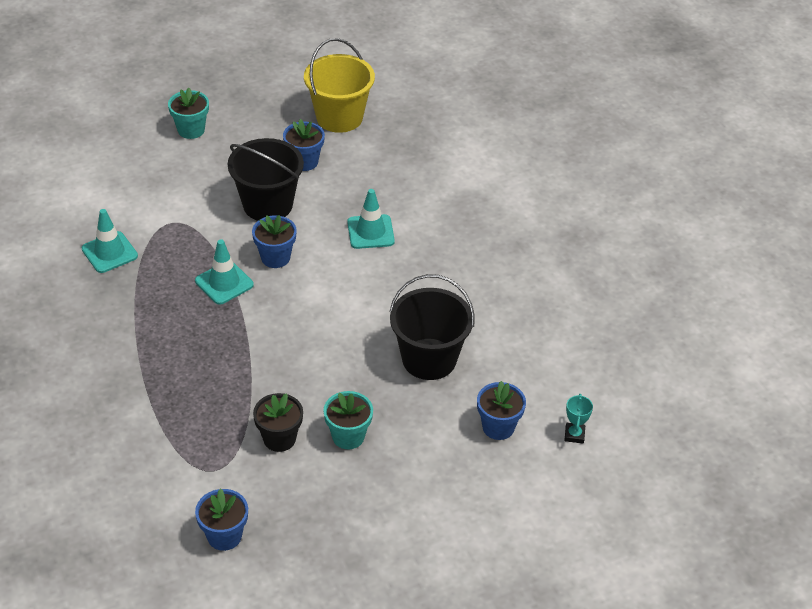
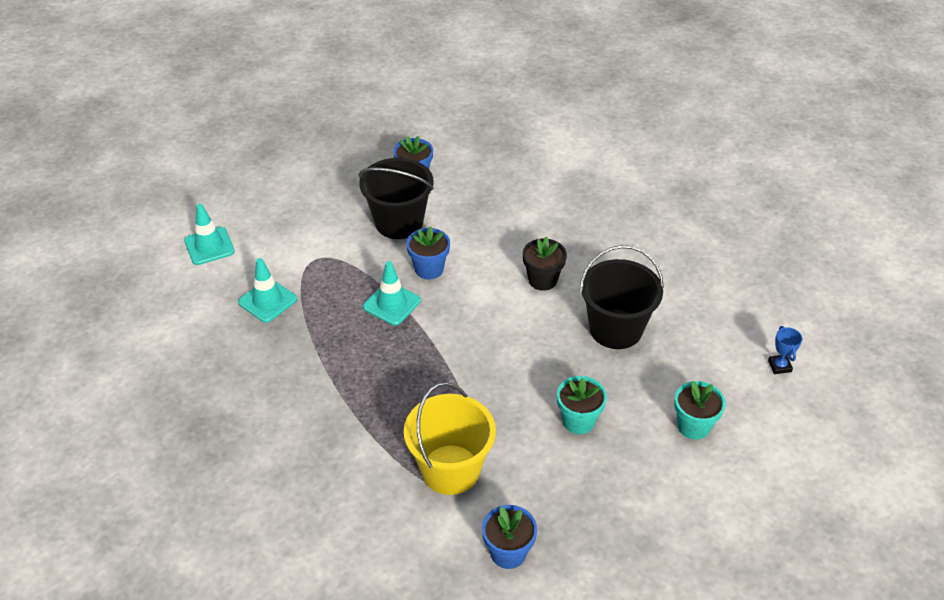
camera: 15 degrees left, 0 degrees up
(191, 130) = (295, 170): turquoise flower pot -> turquoise flower pot (693, 426)
(279, 439) = (515, 440): black flower pot -> black flower pot (542, 280)
(339, 117) = (427, 131): yellow bucket -> yellow bucket (450, 469)
(370, 232) = (505, 226): turquoise traffic cone -> turquoise traffic cone (209, 246)
(498, 427) = (709, 376): blue flower pot -> none
(574, 435) = (779, 366): turquoise trophy -> blue trophy

